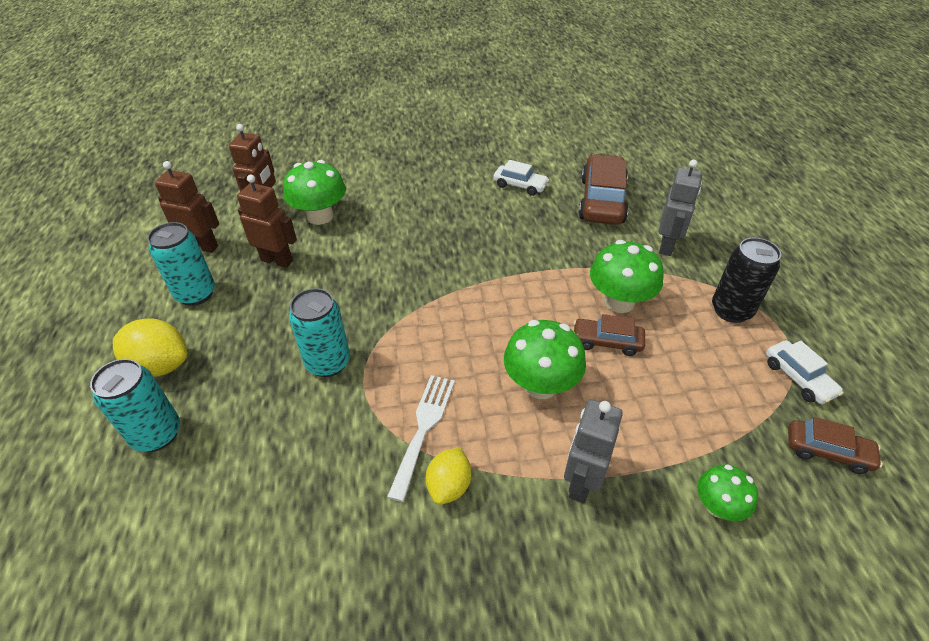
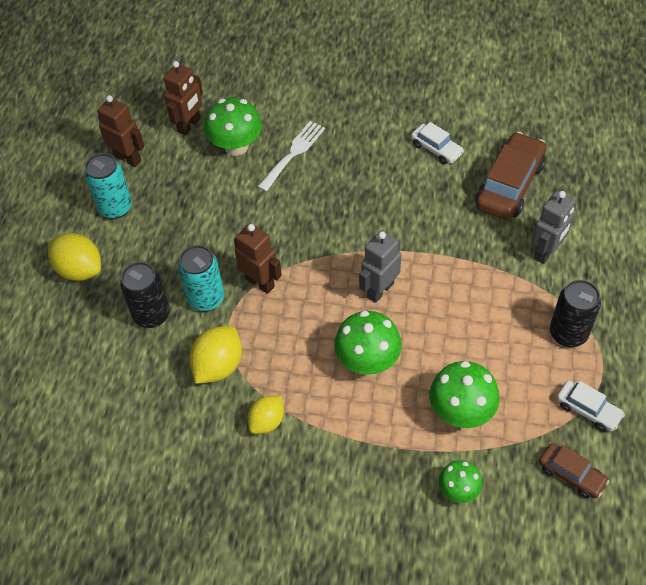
camera: 20 degrees right, 10 degrees up
(157, 434) = (70, 327): turquoise can -> none
(264, 395) = (151, 315): none -> black can
(277, 260) = (187, 188): brown robot -> brown robot (260, 282)
(365, 434) = (218, 366): none -> yellow lemon
(423, 428) = (263, 373): white fork -> white fork (293, 153)
(581, 482) = (364, 445): grey robot -> grey robot (380, 290)
(607, 342) = (440, 336): brown car -> none
(619, 302) = (470, 300): green mushroom -> green mushroom (461, 411)
(798, 378) = (588, 410): white car -> white car turned 45 degrees counterclockwise

